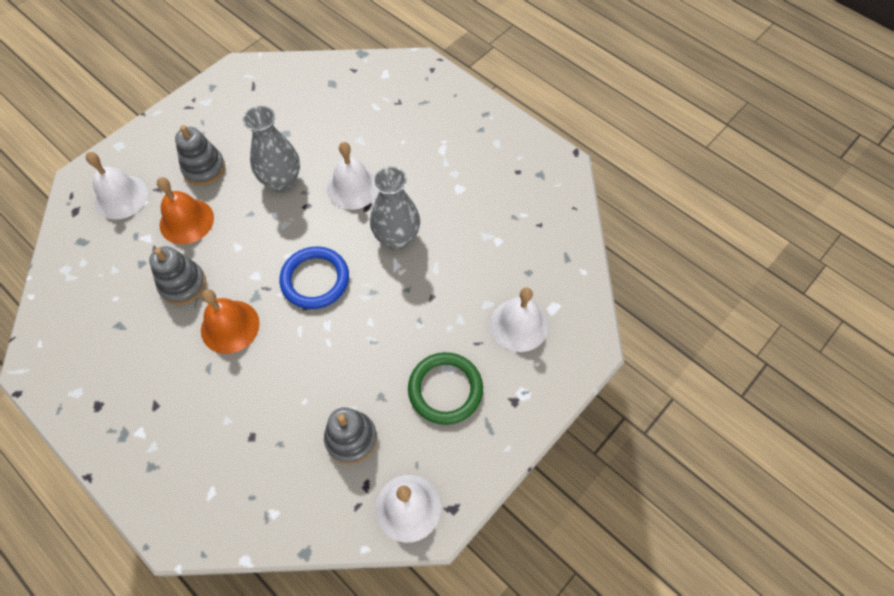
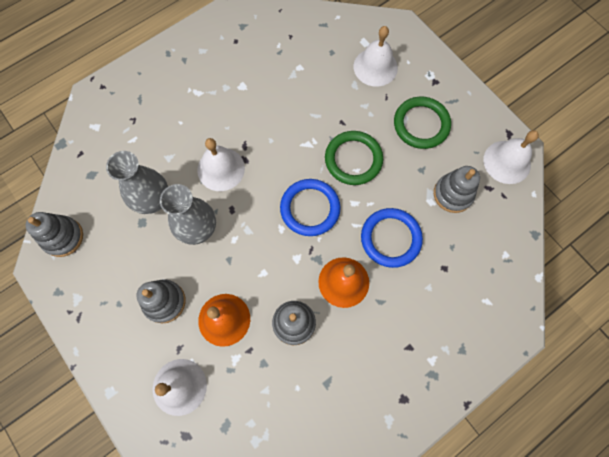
camera: 80 degrees left, 10 degrees up
(265, 78) = (63, 237): none -> grey stacking toy
(285, 370) = (390, 238): none -> blue ring
(383, 316) = (353, 159): none -> green ring
(397, 238) = (281, 140): grey vase -> grey vase (153, 200)

